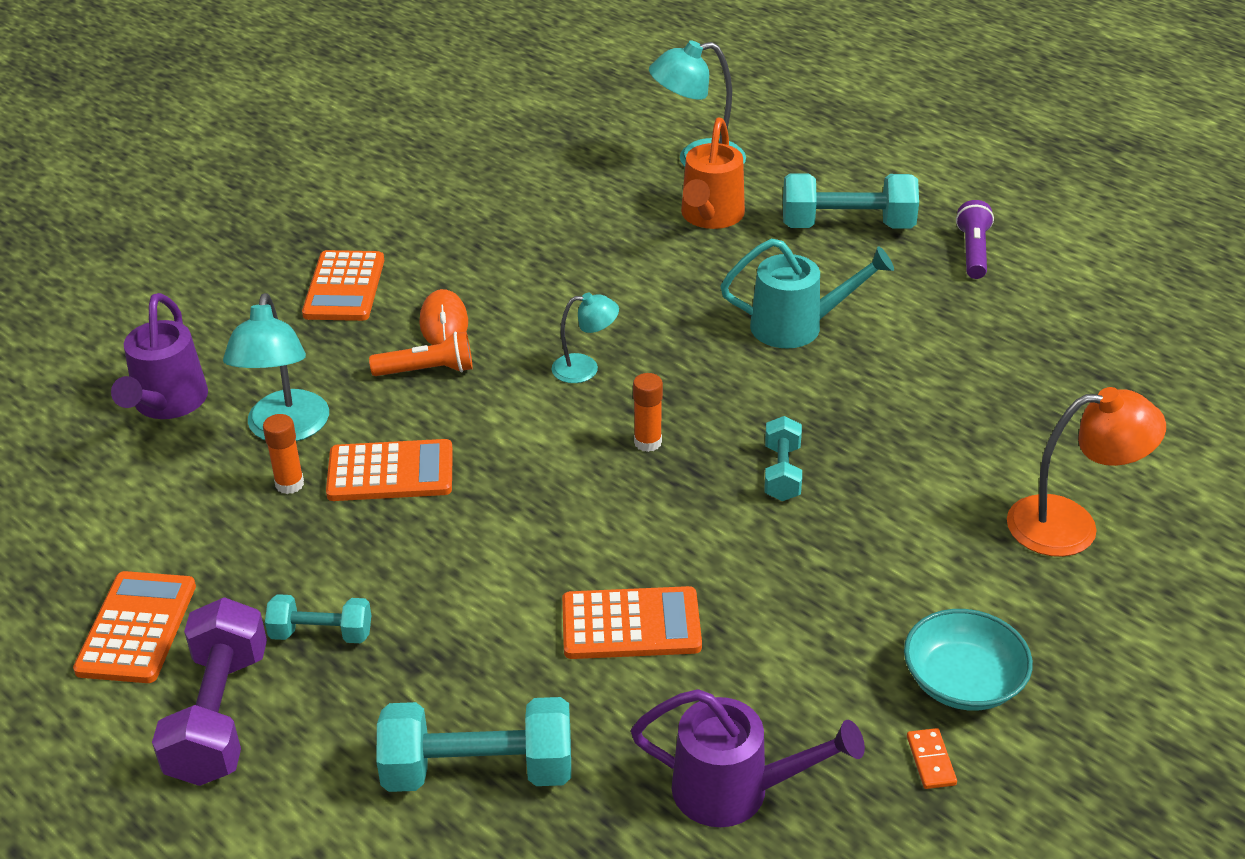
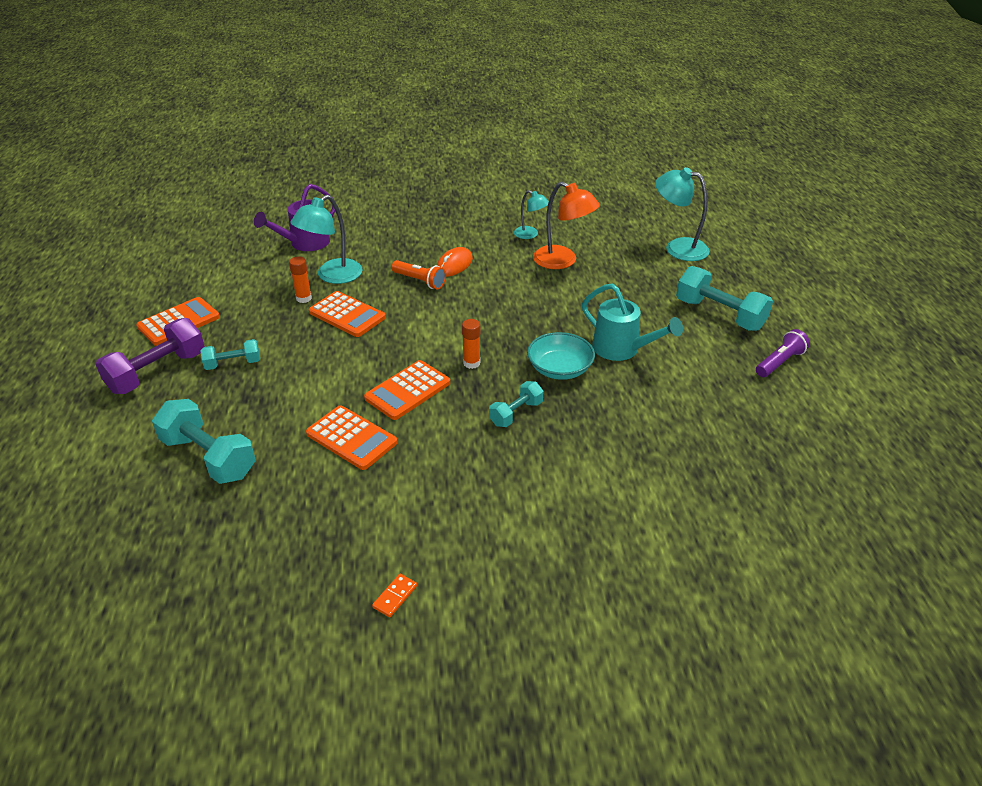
camera: 40 degrees right, 0 degrees up
(321, 634) = (233, 364): turquoise dumbbell -> turquoise dumbbell turned 60 degrees counterclockwise
(344, 287) = (434, 230): orange calculator -> orange calculator (407, 390)
(585, 368) = (489, 315): turquoise lamp -> turquoise lamp (530, 234)
(710, 217) = (647, 276): orange watering can -> none
(735, 791) = (290, 542): purple watering can -> none
(963, 681) = (465, 571): turquoise bowl -> turquoise bowl (559, 369)
(1071, 525) = (638, 534): orange lamp -> orange lamp (562, 261)

